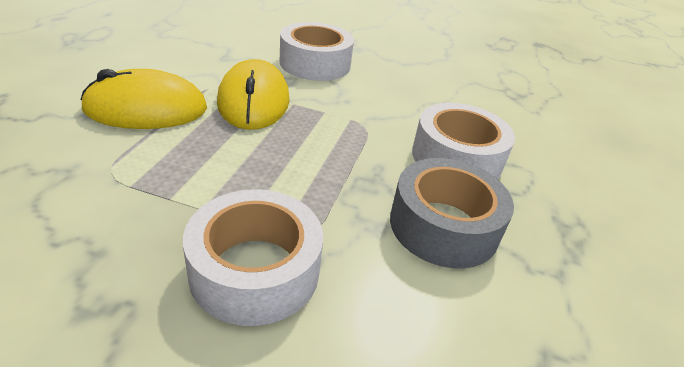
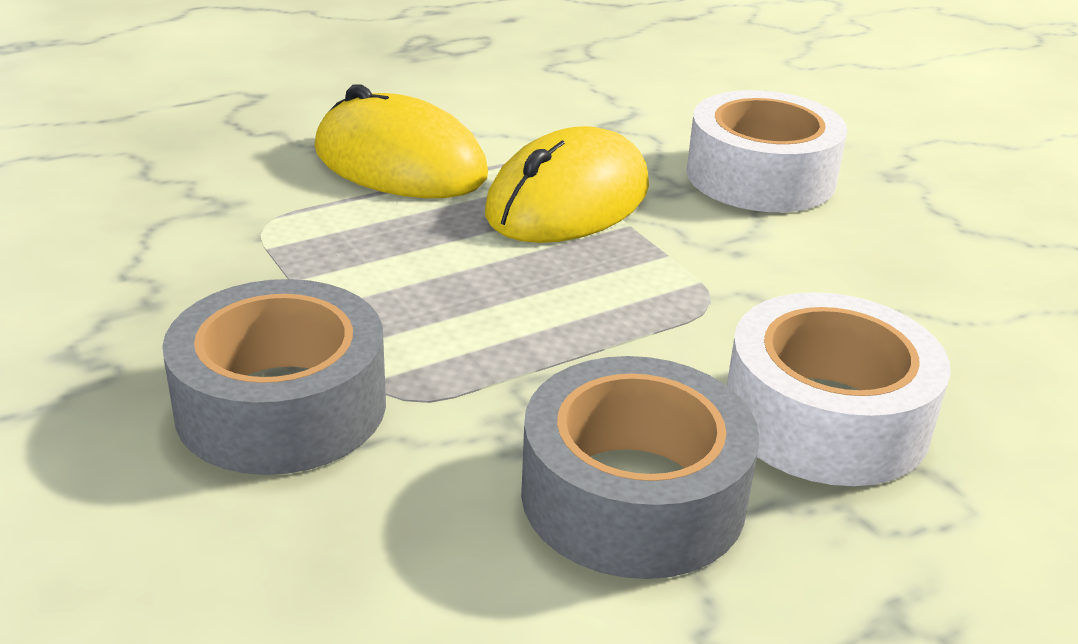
camera: 45 degrees right, 5 degrees down
(255, 270) = (281, 405): white tape -> grey tape

